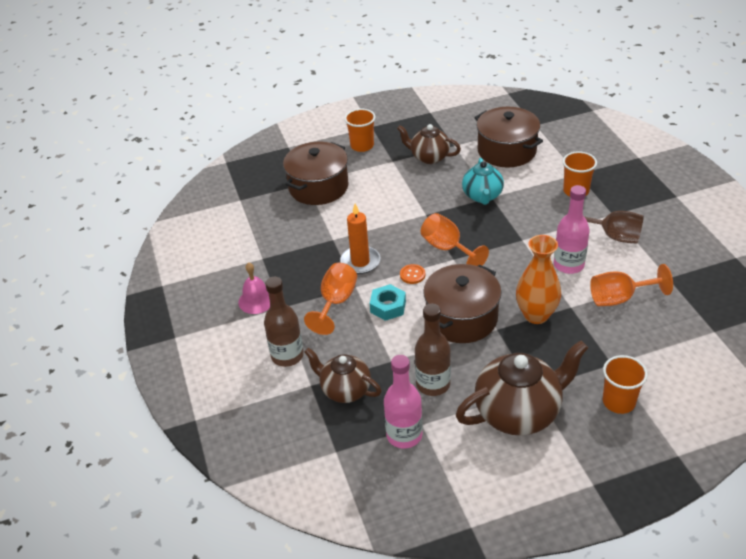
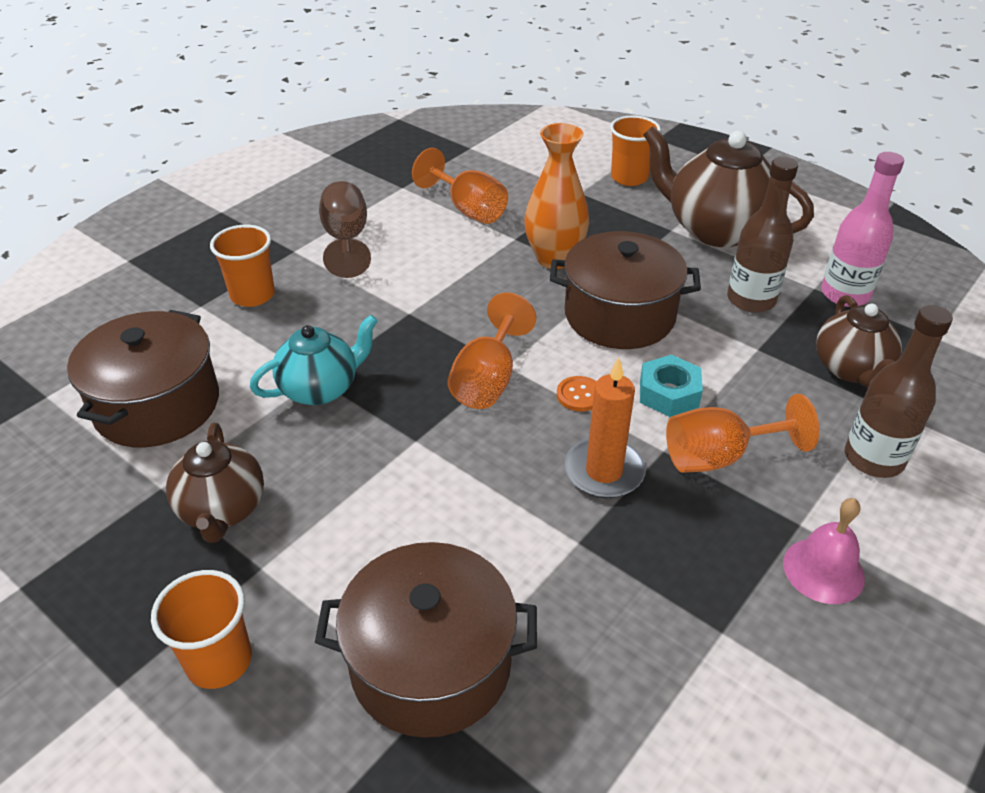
camera: 125 degrees left, 0 degrees up
(568, 265) = (435, 259): pink bottle -> none

